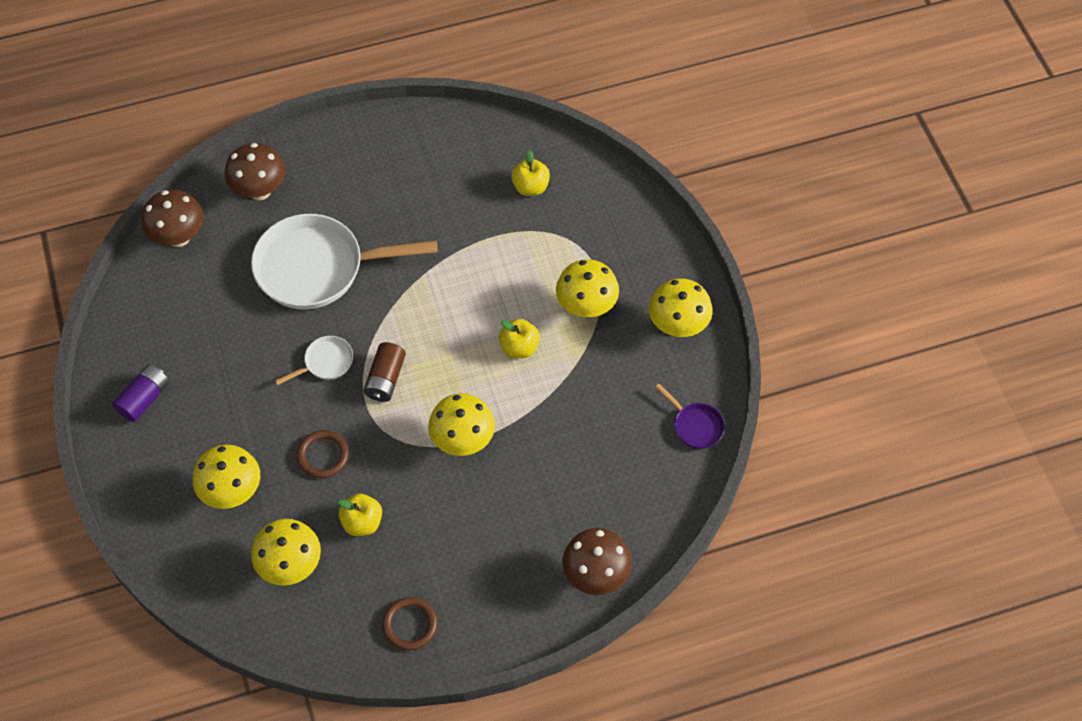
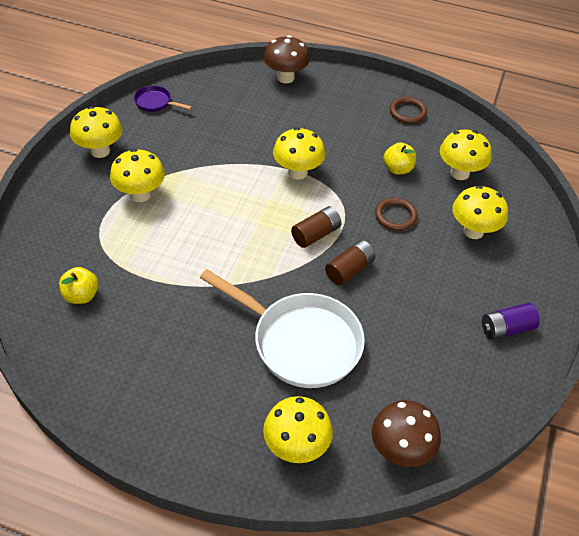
camera: 145 degrees left, 10 degrees down
(259, 191) = (296, 447): brown mushroom -> yellow mushroom
(325, 362) = (349, 270): white pan -> brown battery
(519, 347) = (209, 199): yellow apple -> none
(695, 426) = (155, 102): purple pan -> purple pan turned 60 degrees counterclockwise

